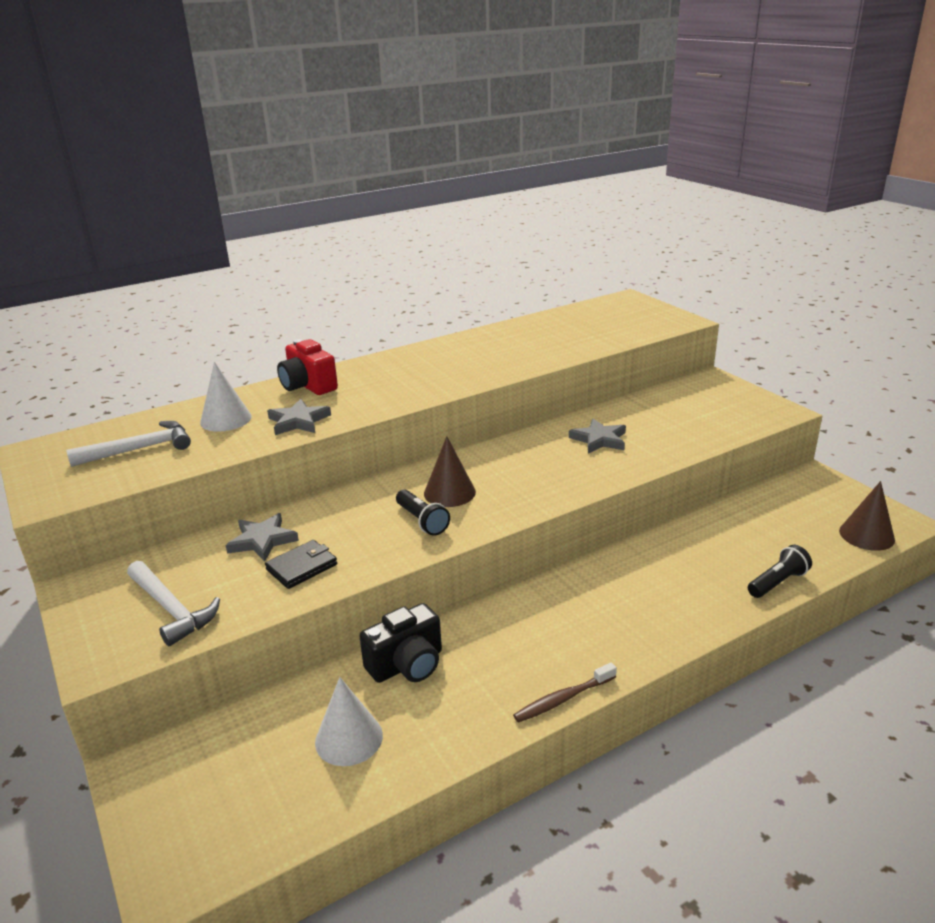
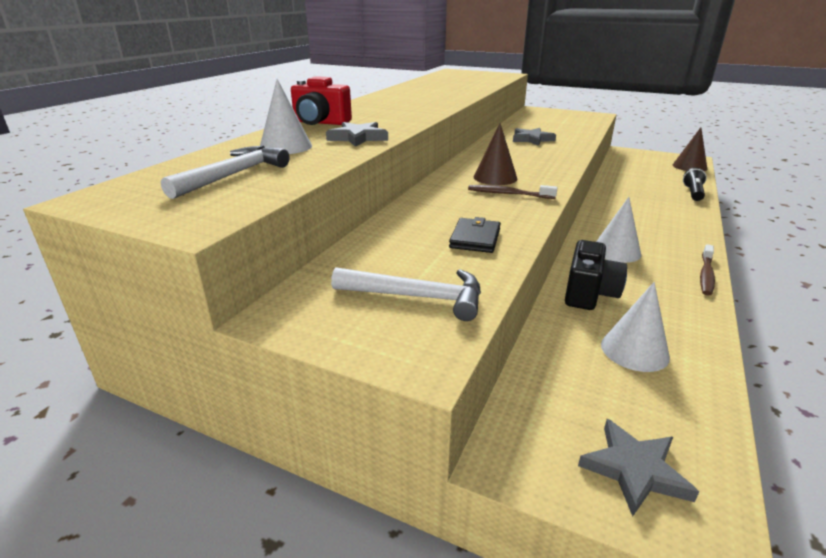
camera: 35 degrees left, 0 degrees up
(262, 540) = (409, 233): grey star -> grey star (634, 470)
(422, 521) = (508, 194): black flashlight -> brown toothbrush
(519, 628) = (616, 251): none -> white cone

